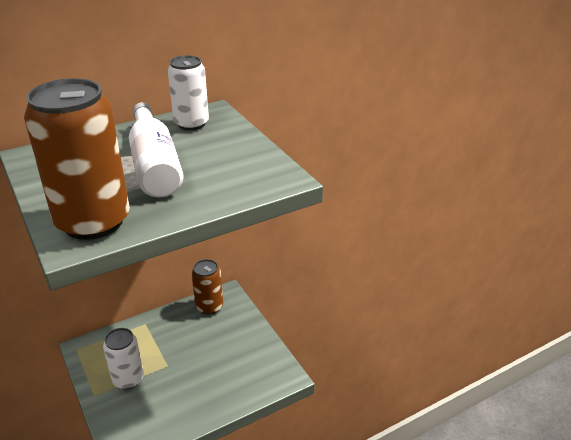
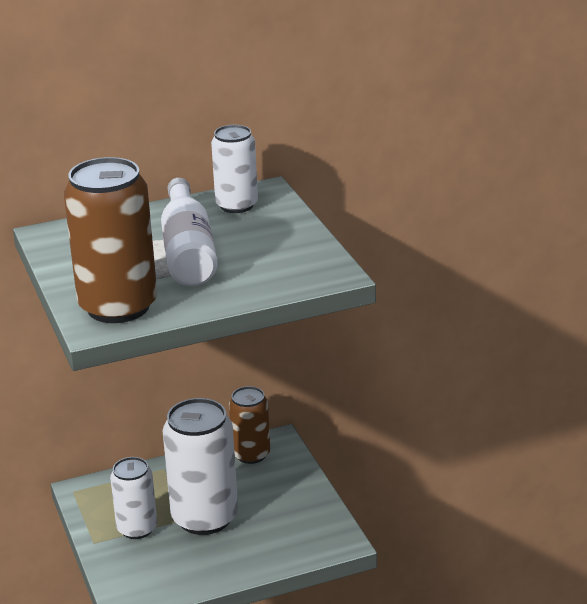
camera: 10 degrees right, 5 degrees down
(180, 364) = (204, 517): none -> white can

